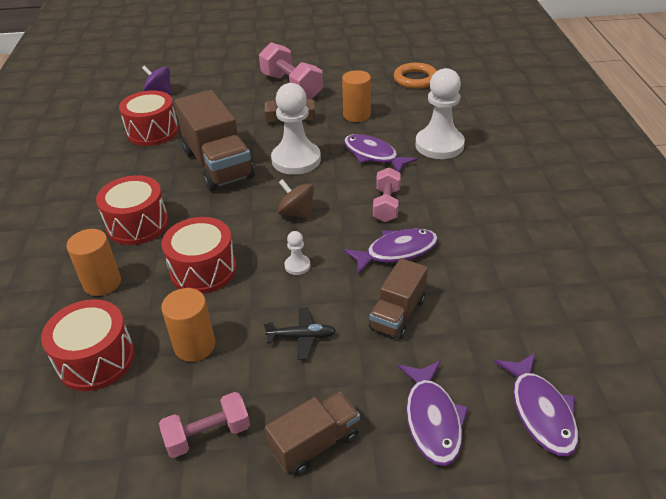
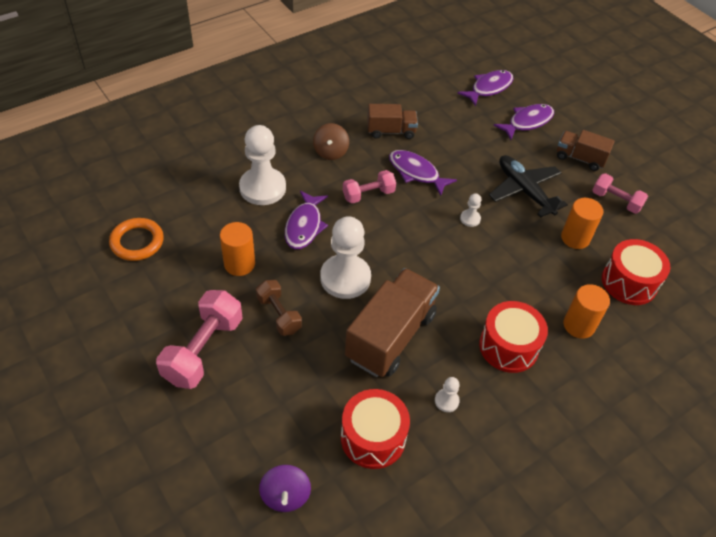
camera: 125 degrees left, 10 degrees up
(136, 172) = (446, 401): none -> white pawn
(203, 270) = (516, 270): red drum -> none
(297, 213) = (416, 244): brown spinning top -> brown spinning top (330, 152)
(302, 337) = (524, 191): black plane -> black plane, size x1.84
(397, 314) = (470, 155): brown truck -> brown truck (391, 131)

